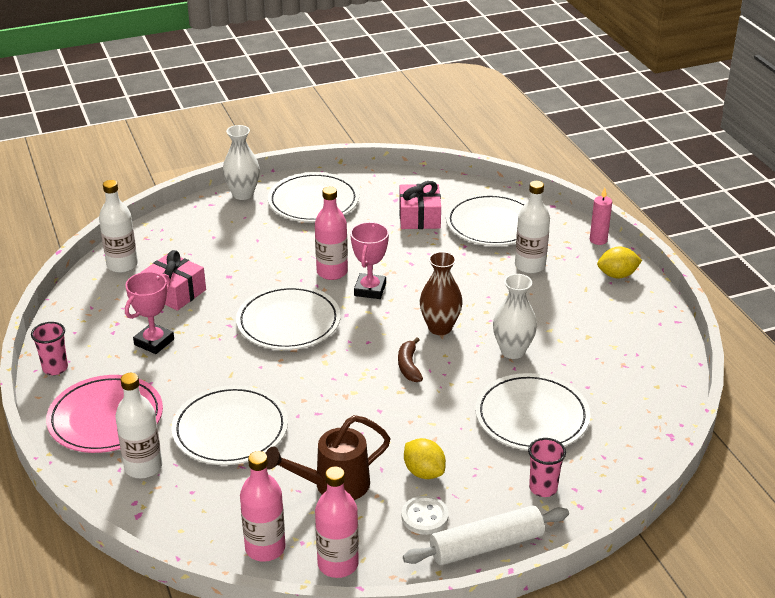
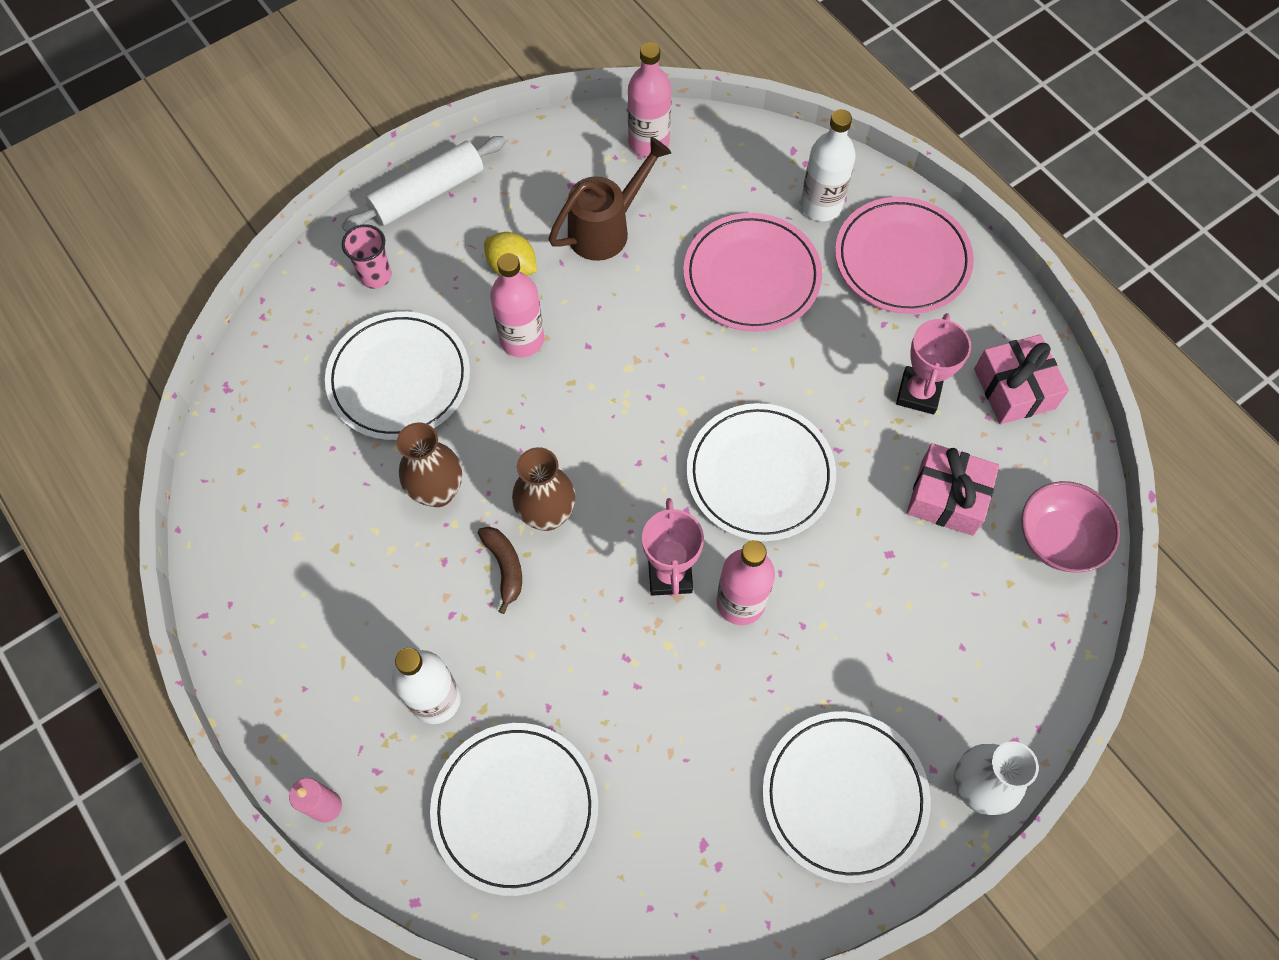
camera: 165 degrees right, 30 degrees up
(55, 368) = (1012, 319): pink cup -> none
(122, 265) = (1058, 539): white bottle -> pink bowl
(230, 430) = (751, 276): white plate -> pink plate
(338, 564) = (571, 142): pink bottle -> pink bottle (522, 339)
(409, 366) = (571, 429): brown banana -> brown banana (505, 567)
(419, 217) = (645, 796): pink gift -> pink gift (1014, 389)
(424, 517) = (498, 212): white button -> none
(512, 351) = (438, 491): white vase -> brown vase
(617, 275) = (293, 710): yellow lemon -> none

